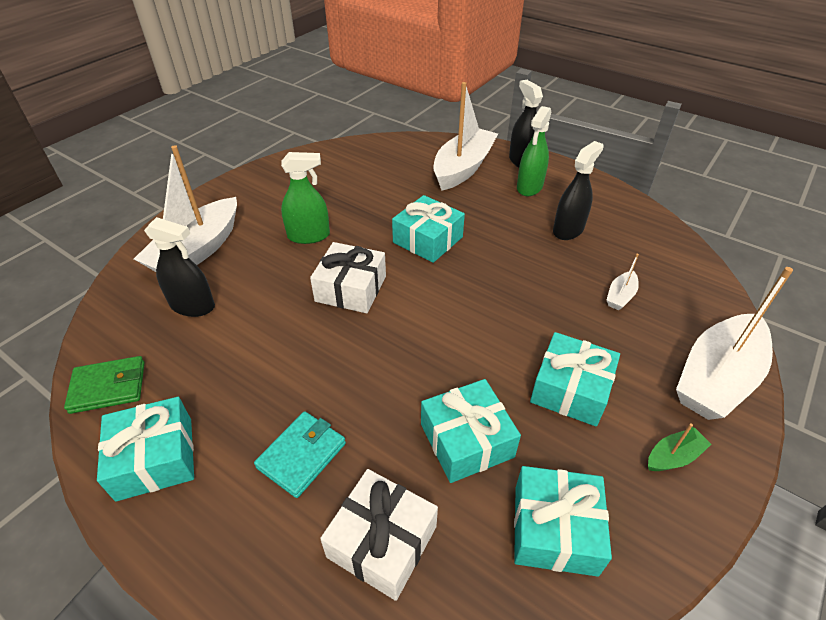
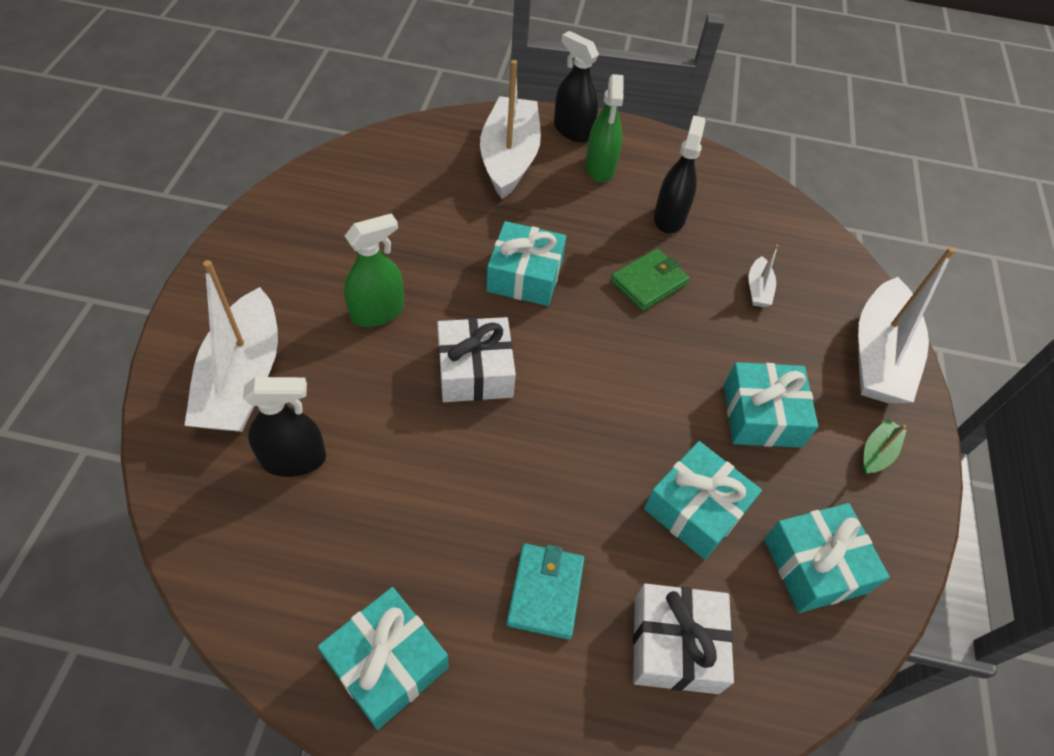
camera: 30 degrees left, 10 degrees up
(108, 387) = (264, 604): green wallet -> green wallet (648, 282)

